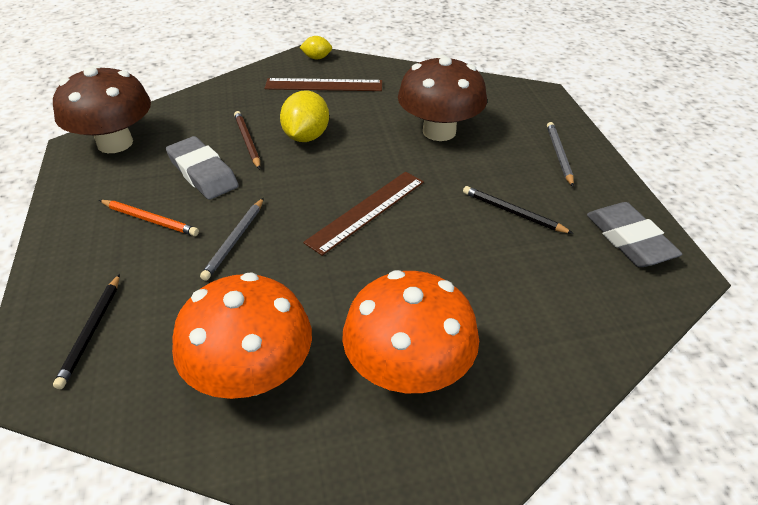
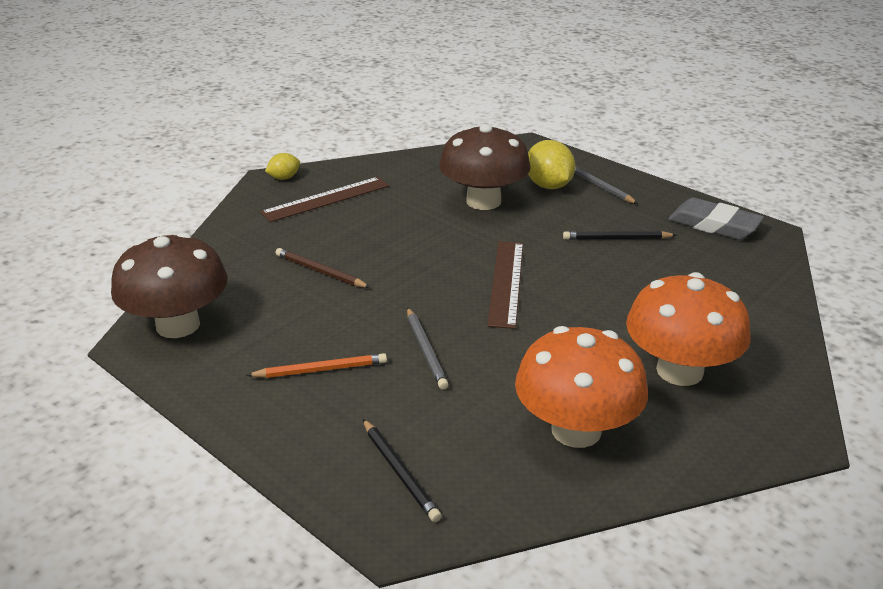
camera: 35 degrees left, 10 degrees down
(203, 173) = (315, 313): grey eraser -> none
(306, 137) = (372, 247): yellow lemon -> yellow lemon (548, 186)

